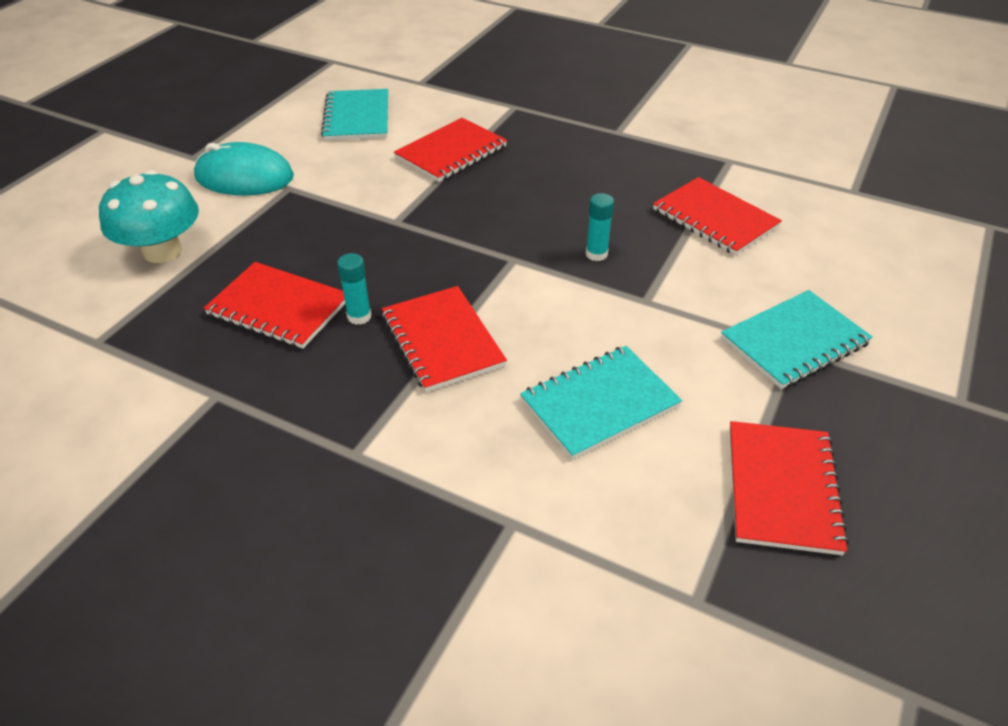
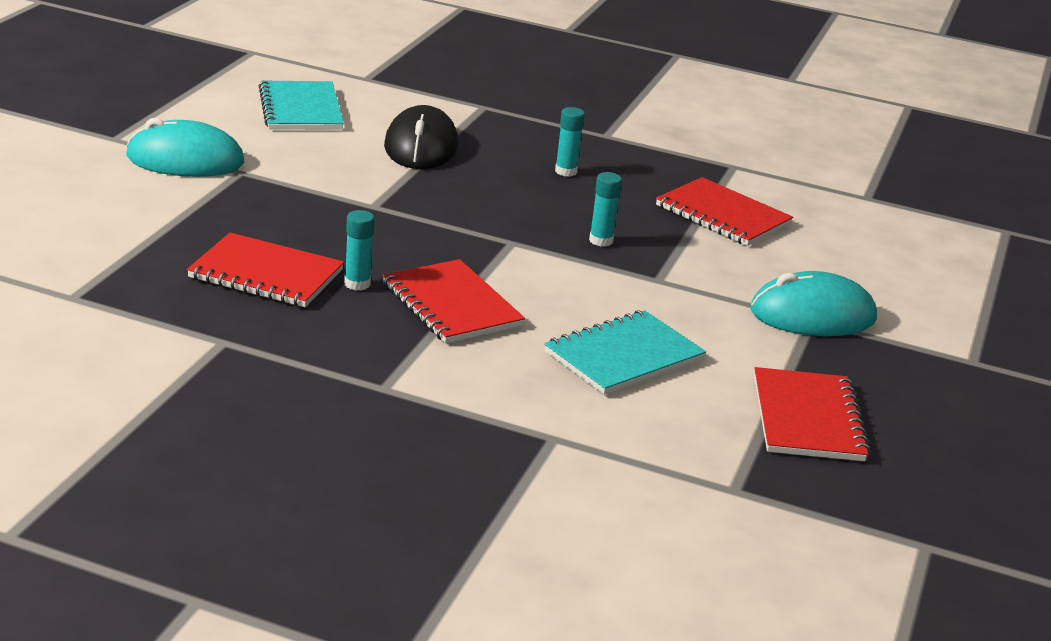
camera: 10 degrees left, 15 degrees down
(162, 251) = (115, 223): turquoise mushroom -> none
(451, 152) = (421, 146): red notebook -> black mouse
(575, 174) = (566, 171): none -> turquoise glue stick
(794, 341) = (812, 315): turquoise notebook -> turquoise mouse

